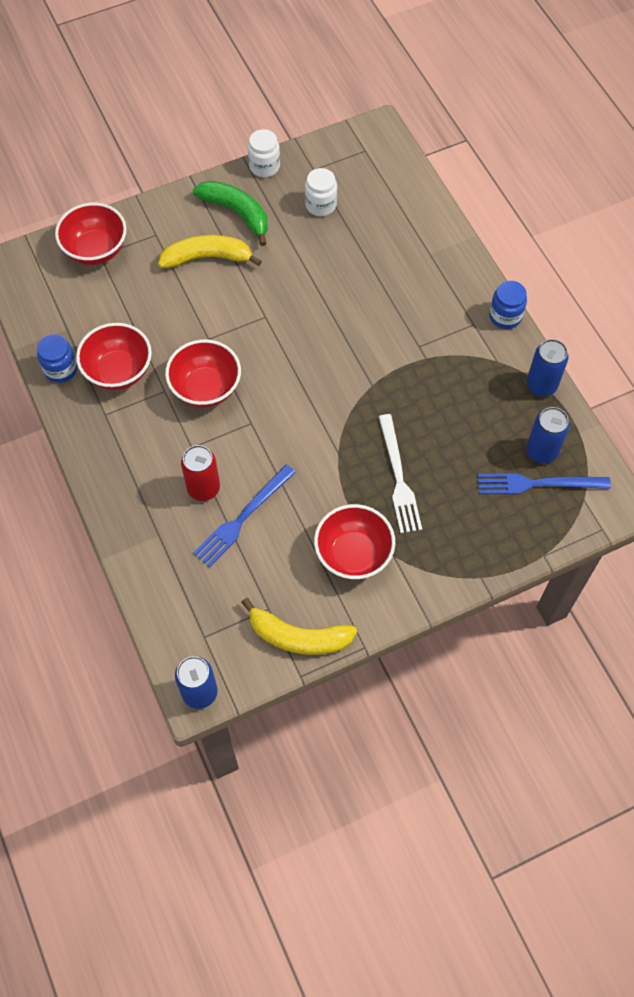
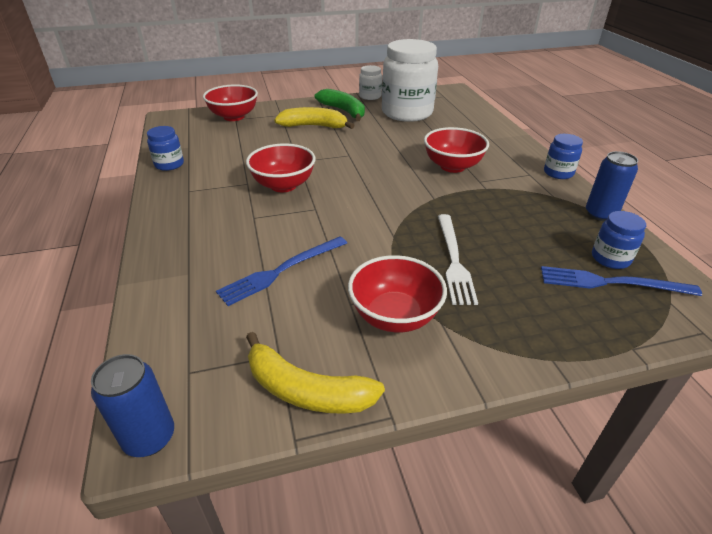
camera: 10 degrees right, 25 degrees down
(118, 371) = (215, 170): red bowl -> red bowl (452, 166)
(203, 488) = (251, 245): red can -> none
(320, 205) = (407, 113): white jar -> white jar, size x2.17
(541, 451) = (610, 258): blue can -> blue jar

